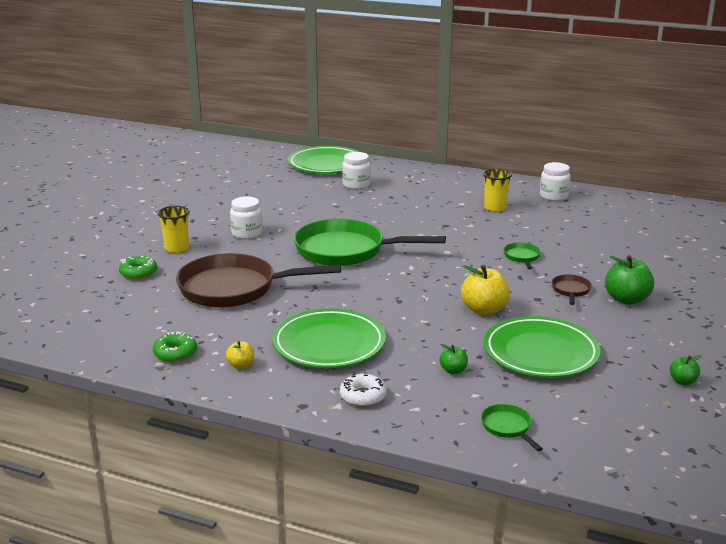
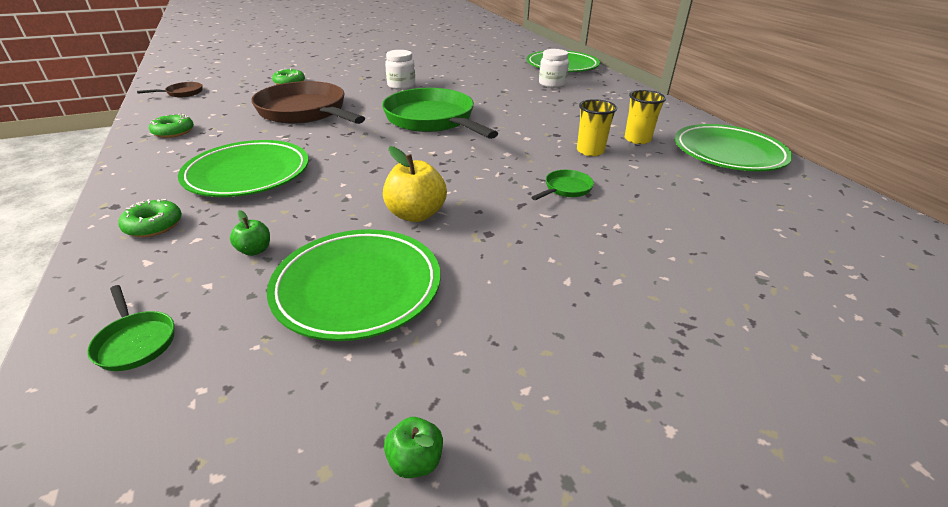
camera: 45 degrees right, 10 degrees up
(177, 248) = (343, 78): yellow cup -> yellow cup (590, 151)
(241, 365) = (173, 158): yellow apple -> none
(363, 396) = (154, 225): white donut -> green donut
(508, 427) = (135, 341): green pan -> green pan turned 120 degrees clockwise
(553, 196) = (728, 153): white jar -> green plate
(570, 291) = (542, 245): brown pan -> brown pan (182, 93)
(626, 299) = (588, 293): green apple -> none

